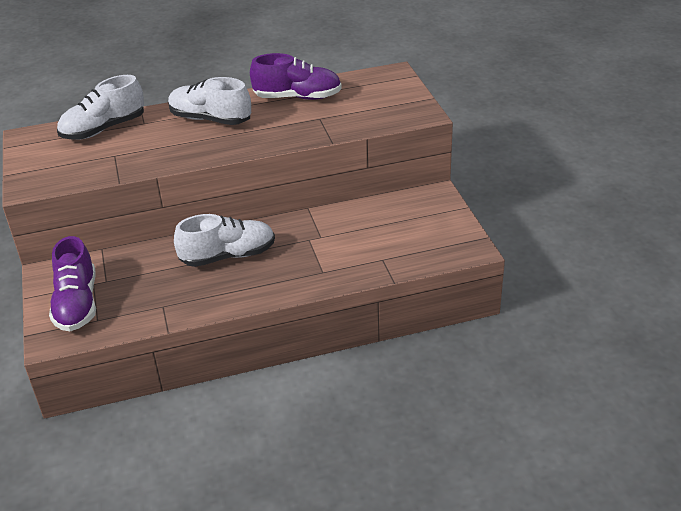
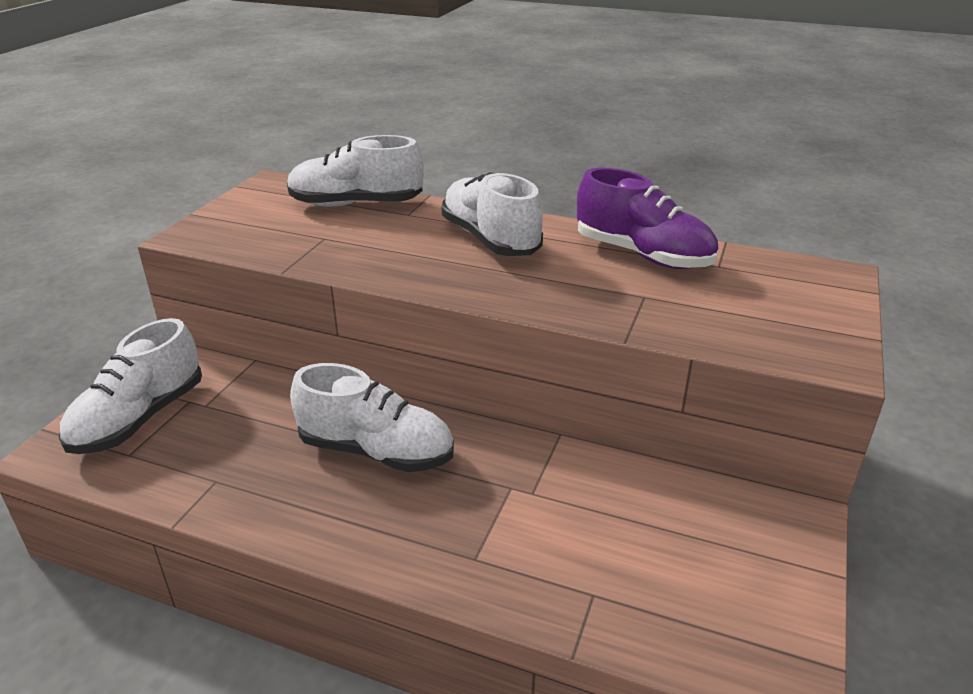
camera: 35 degrees right, 5 degrees down
(77, 304) = (139, 418): purple shoe -> white shoe

